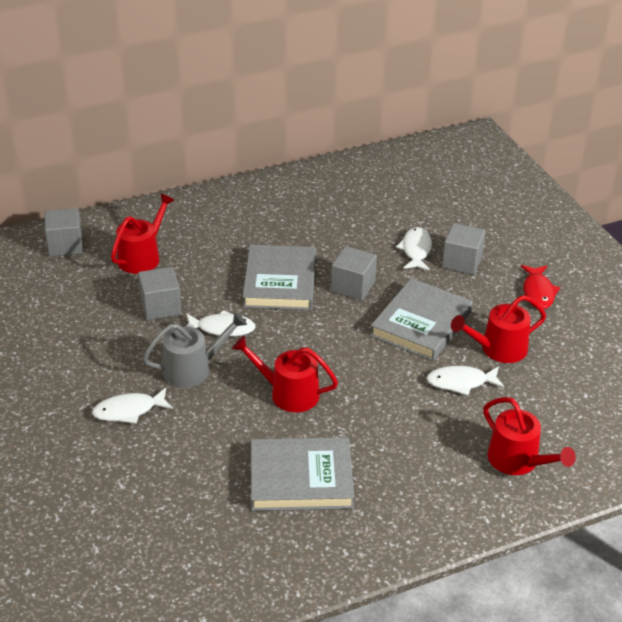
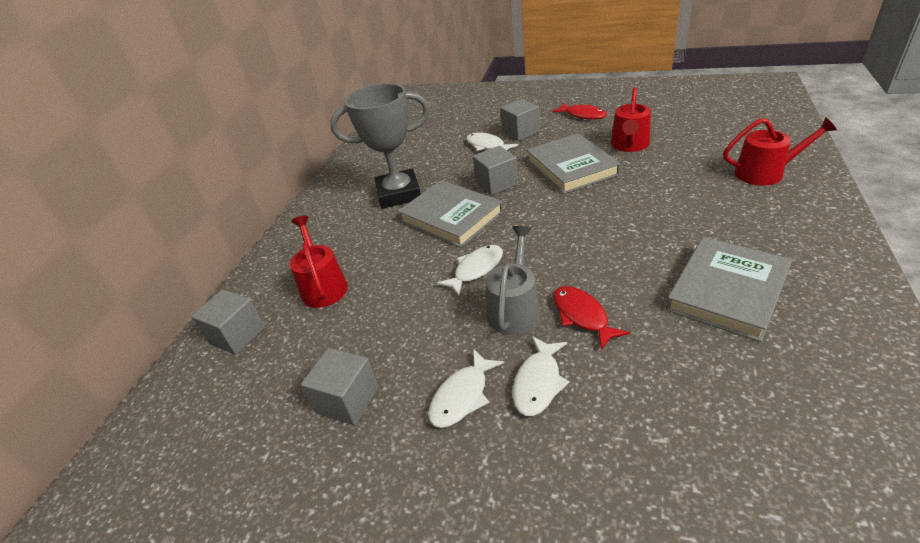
camera: 45 degrees left, 0 degrees up
(161, 307) = (405, 299): grey cube -> grey cube (348, 400)
(211, 408) = (582, 316): none -> red fish
(289, 233) = (399, 194): none -> grey trophy
(289, 393) = (600, 259): red watering can -> none
(461, 382) = (654, 170): white fish -> white fish (462, 396)

